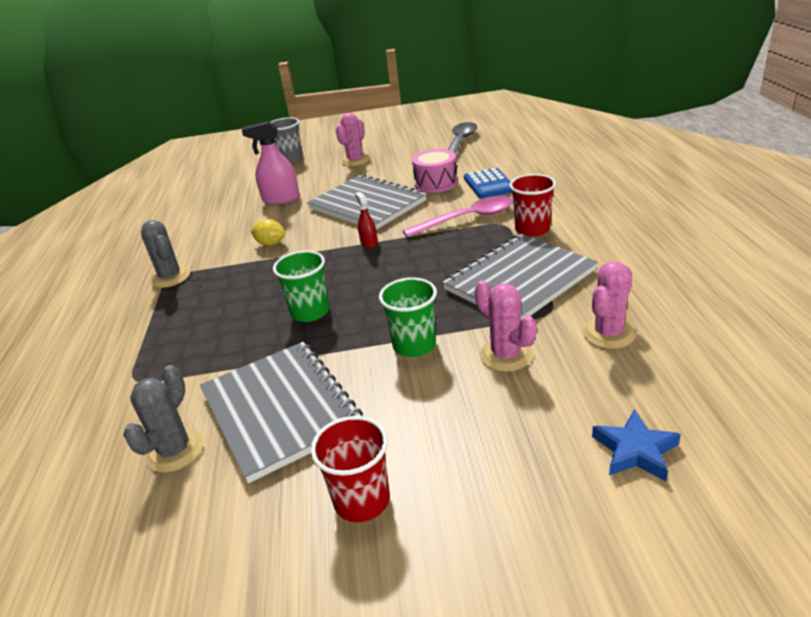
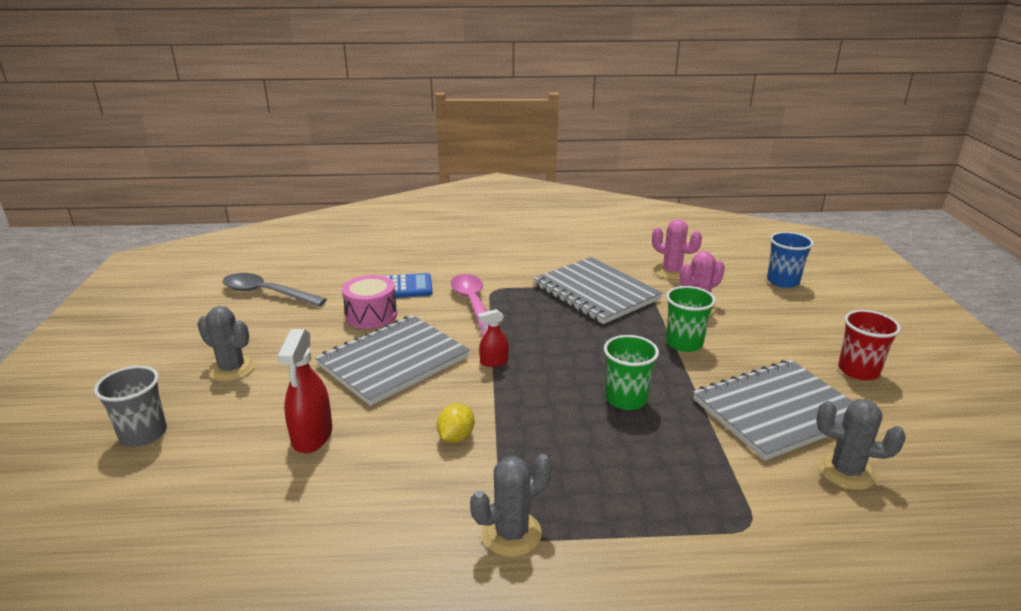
camera: 90 degrees left, 5 degrees down
(281, 199) = (312, 436): pink spray bottle -> red spray bottle
(355, 160) = (232, 369): pink cactus -> grey cactus
(532, 229) = (512, 278): red cup -> none
(635, 450) = (783, 281): blue star -> blue cup

